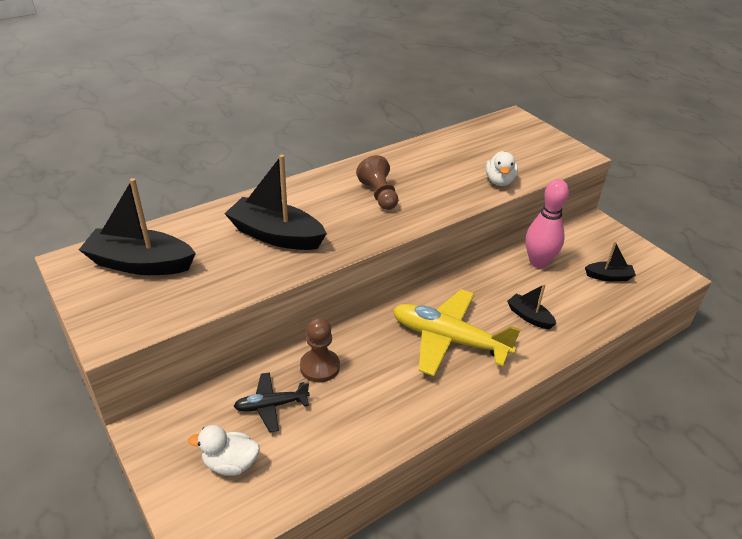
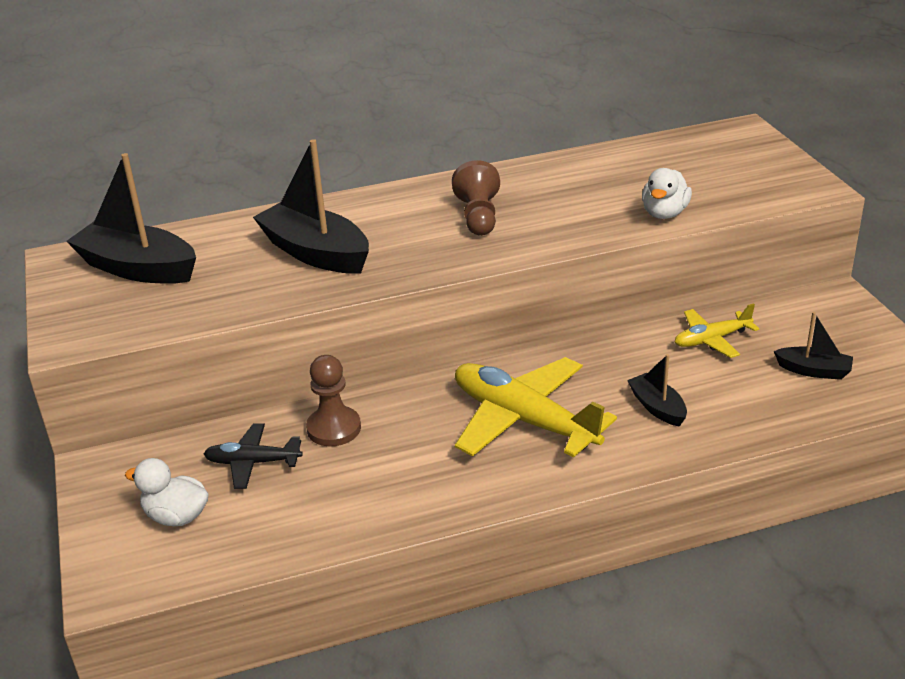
camera: 20 degrees right, 5 degrees down
(538, 262) = (711, 340): pink bowling pin -> yellow plane

